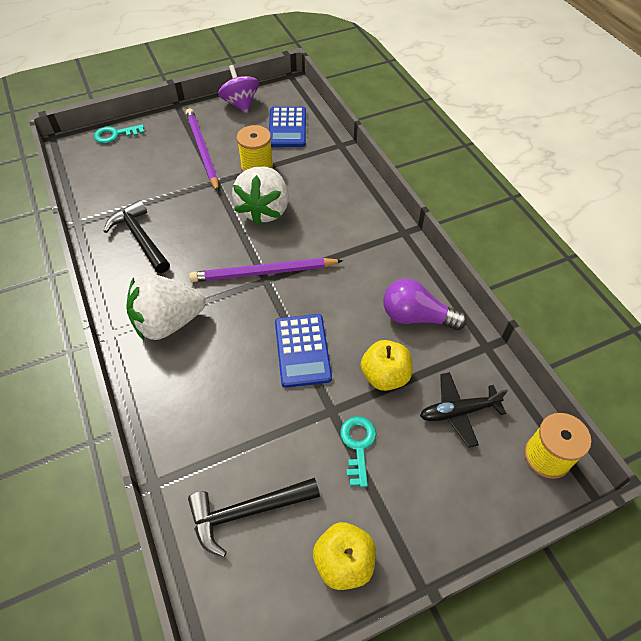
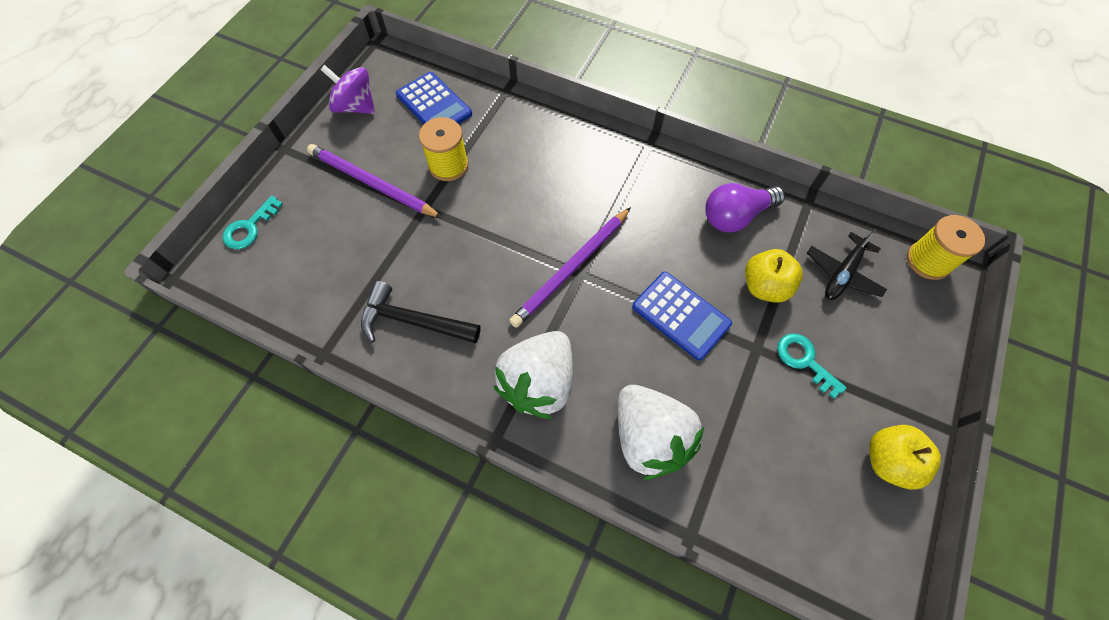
camera: 40 degrees left, 10 degrees up
(247, 512) = (785, 488): black hammer -> none
(264, 210) = (505, 206): white strawberry -> white strawberry (649, 438)

